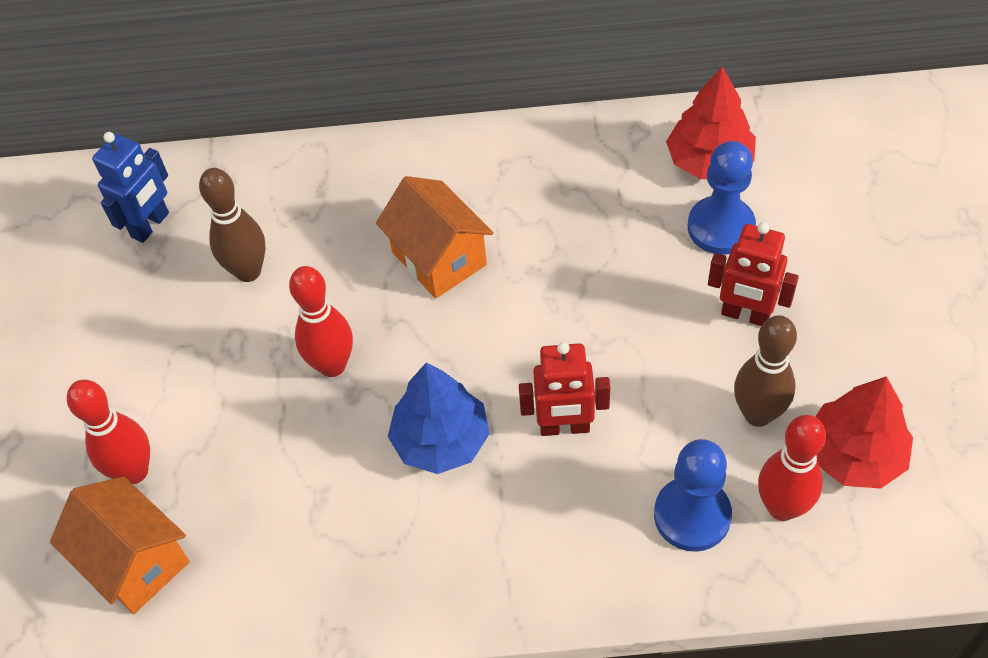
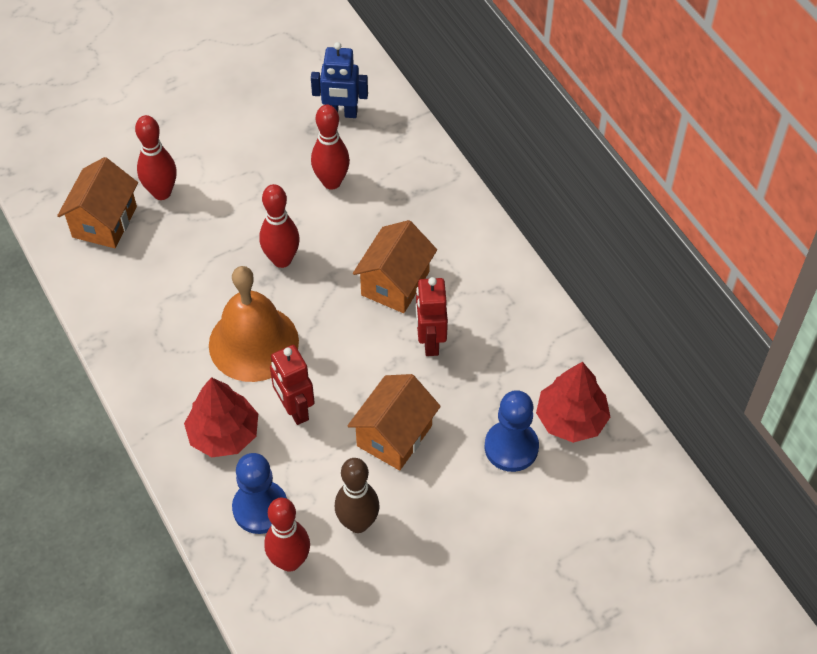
camera: 60 degrees right, 0 degrees up
(248, 271) = (331, 182): brown bowling pin -> red bowling pin
(441, 440) = (253, 343): blue tree -> orange bell
(653, 334) = (394, 436): none -> orange house
(745, 315) = (439, 489): red robot -> red robot (430, 341)
(854, 454) = (352, 595): red tree -> red tree (223, 434)

